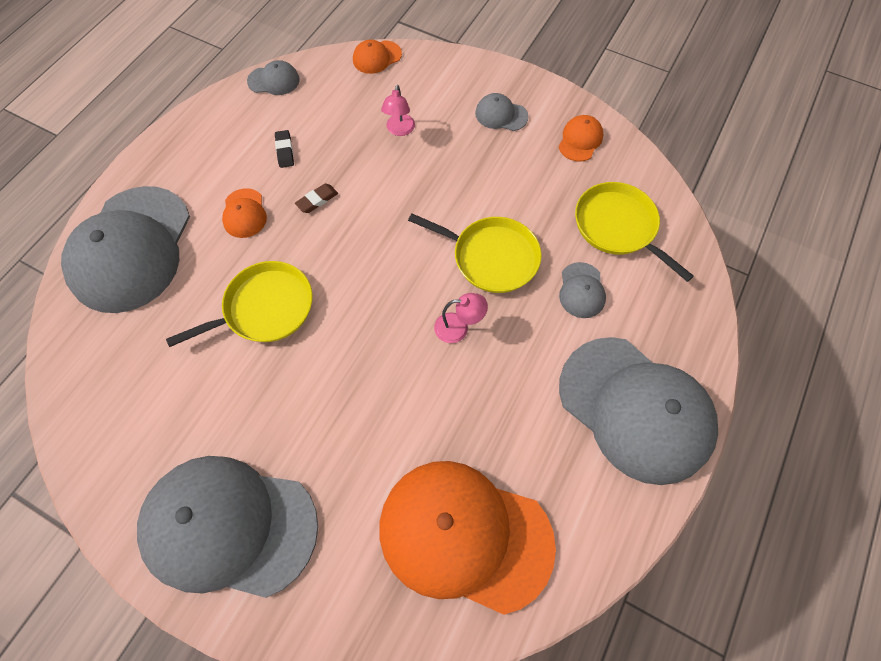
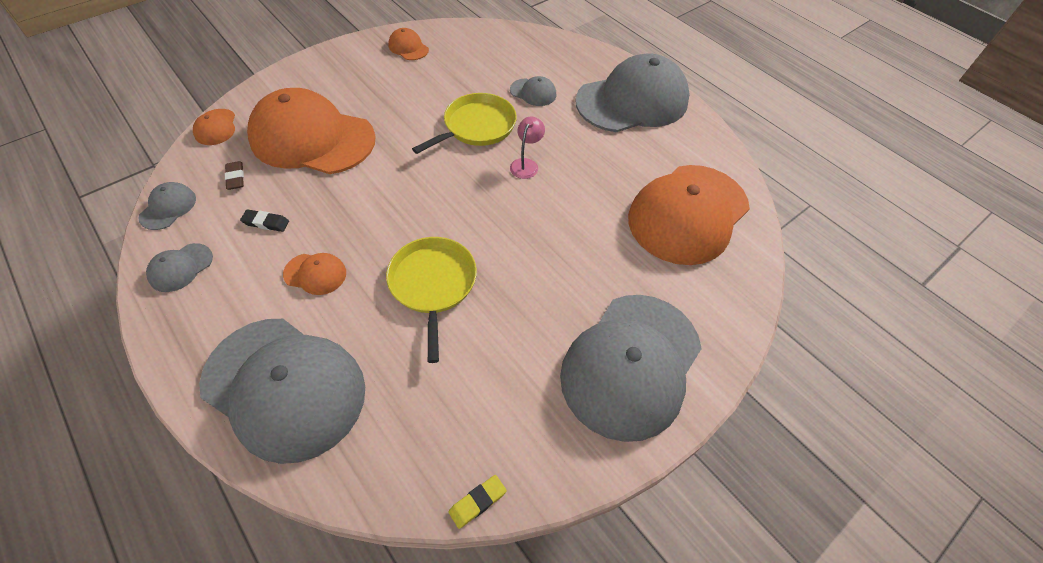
camera: 70 degrees left, 10 degrees down
(62, 435) = (477, 502): none -> yellow eraser
(317, 200) = (343, 214): brown eraser -> brown eraser (235, 177)
(399, 130) = (312, 138): pink lamp -> orange cap
(501, 115) = (350, 77): grey cap -> grey cap (181, 267)
(618, 227) = (494, 58): yellow pan -> none

